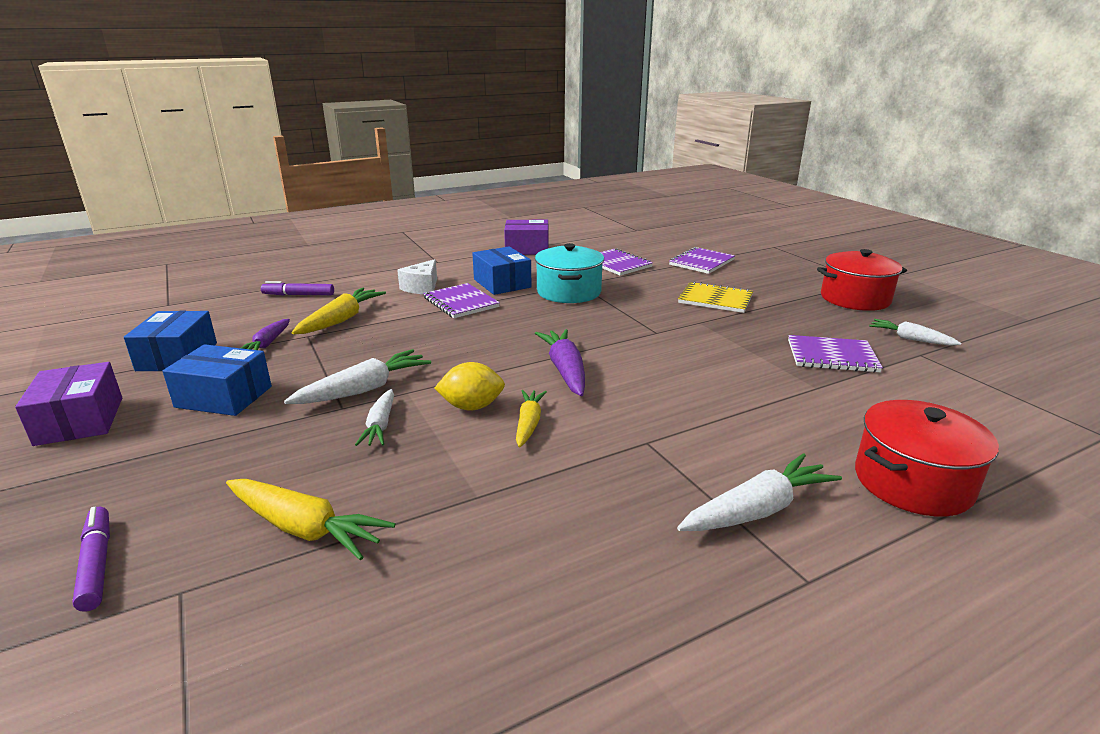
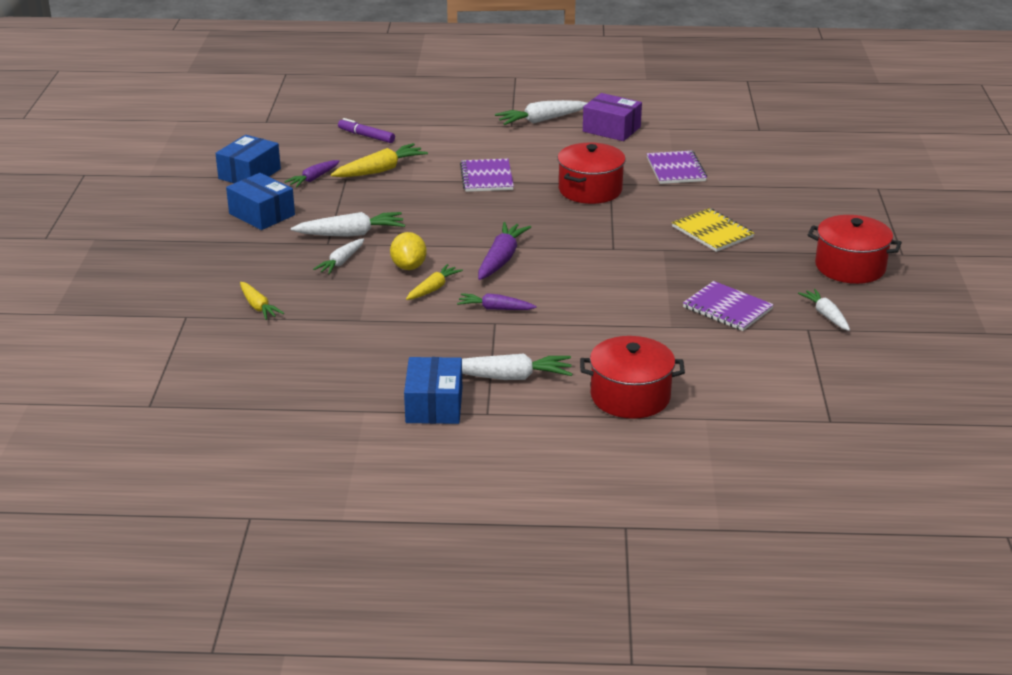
camera: 30 degrees right, 5 degrees up
(80, 421) = (174, 207): purple box -> none
(97, 564) = (155, 292): purple marker -> none
(305, 528) = (258, 307): yellow carrot -> yellow carrot, size x0.65
(422, 287) = (470, 153): white cheese -> none
(460, 254) = (541, 120): none -> white carrot
(472, 406) = (409, 266): yellow lemon -> yellow lemon turned 60 degrees clockwise
(502, 283) = (542, 165): blue box -> blue box (434, 405)
(569, 292) = (590, 190): turquoise pot -> red pot
(626, 425) = (495, 309): none -> purple carrot
(701, 262) = (764, 188): purple notebook -> none

